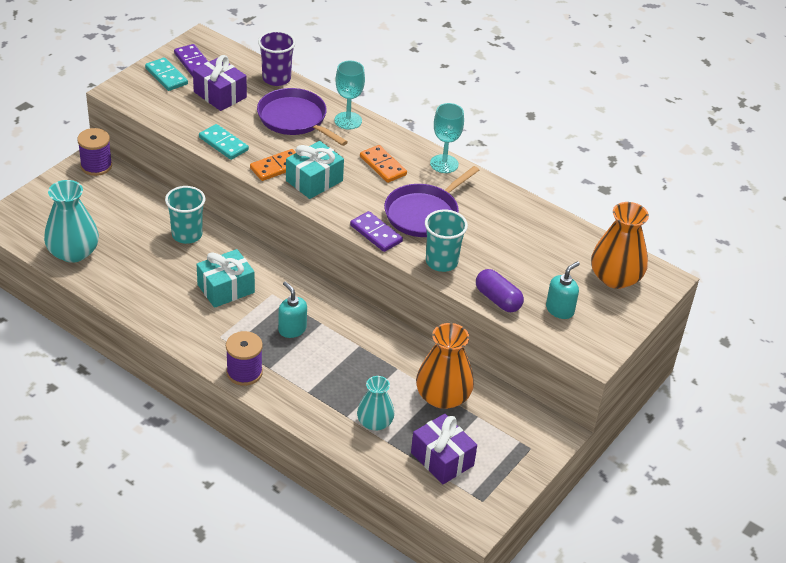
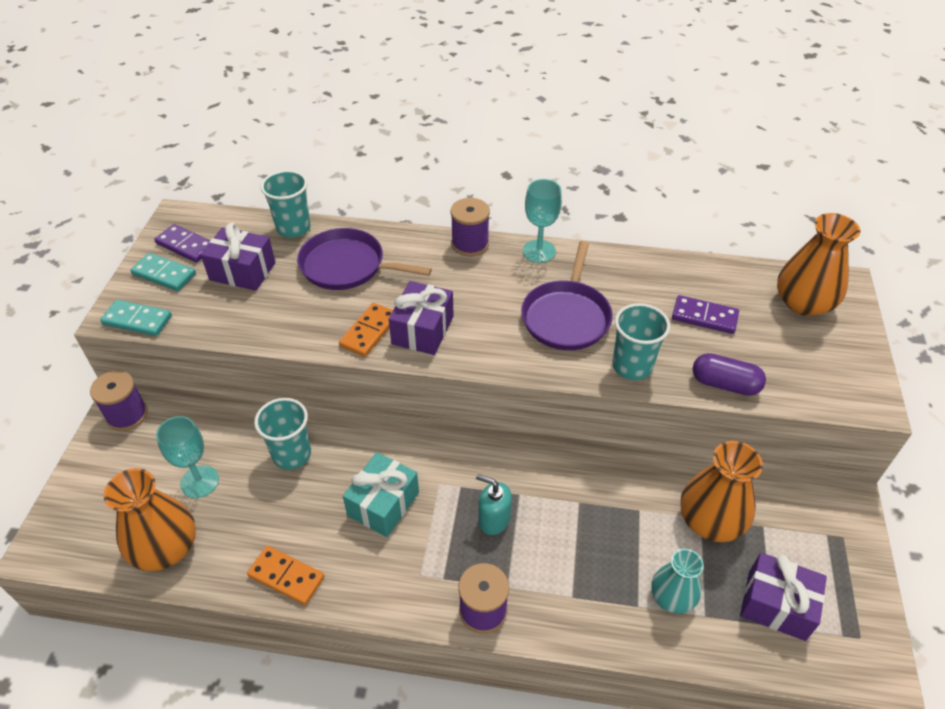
camera: 25 degrees left, 5 degrees up
(73, 252) = (165, 548): turquoise vase -> orange vase
(223, 144) = (287, 329): turquoise domino -> turquoise domino (137, 320)
(276, 78) = (293, 228): purple cup -> turquoise cup
(314, 181) = (423, 330): turquoise gift -> purple gift
(348, 121) = (405, 244): turquoise goblet -> turquoise goblet (199, 481)
(376, 233) = (538, 364): purple domino -> purple domino (704, 317)
(383, 166) = (480, 280): orange domino -> orange domino (286, 577)
(396, 139) = (470, 244): none -> purple spool
(560, 309) = (791, 365): turquoise soap dispenser -> none

